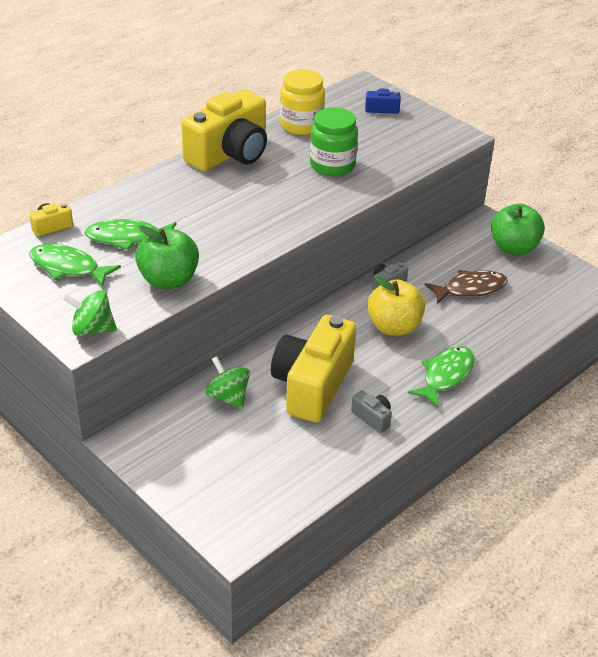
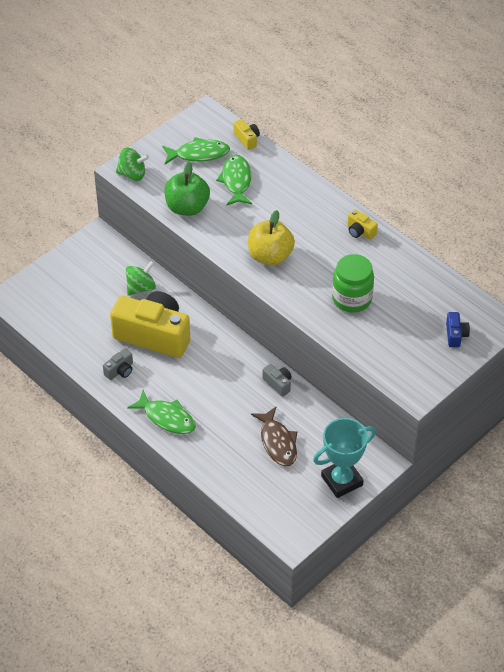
camera: 90 degrees right, 10 degrees up
(68, 267) = (199, 154): green fish -> green fish turned 60 degrees clockwise
(92, 329) = (132, 174): green spinning top -> green spinning top turned 90 degrees clockwise
(230, 154) = (360, 231): yellow camera -> yellow camera, size x0.40
(301, 125) = (415, 277): yellow jar -> none
(394, 327) = (223, 386): yellow apple -> yellow apple (270, 256)
(514, 248) = (342, 480): green apple -> turquoise trophy

